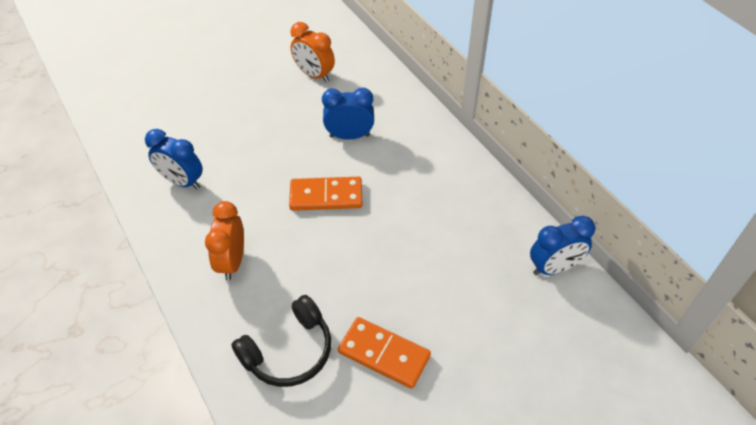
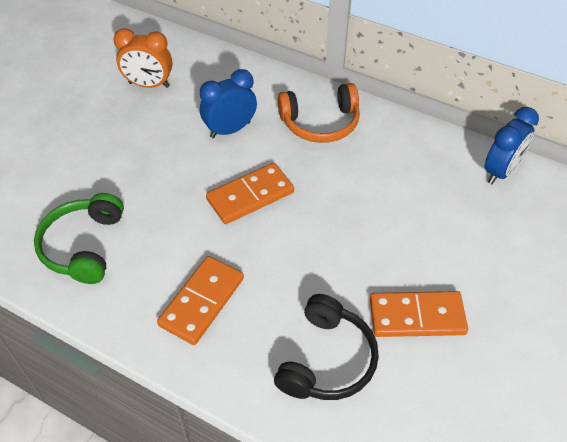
camera: 30 degrees left, 0 degrees up
(182, 182) = (83, 246): blue clock -> green headphones
(232, 261) = (202, 301): orange clock -> orange domino
(426, 159) = (320, 123): none -> orange headphones

